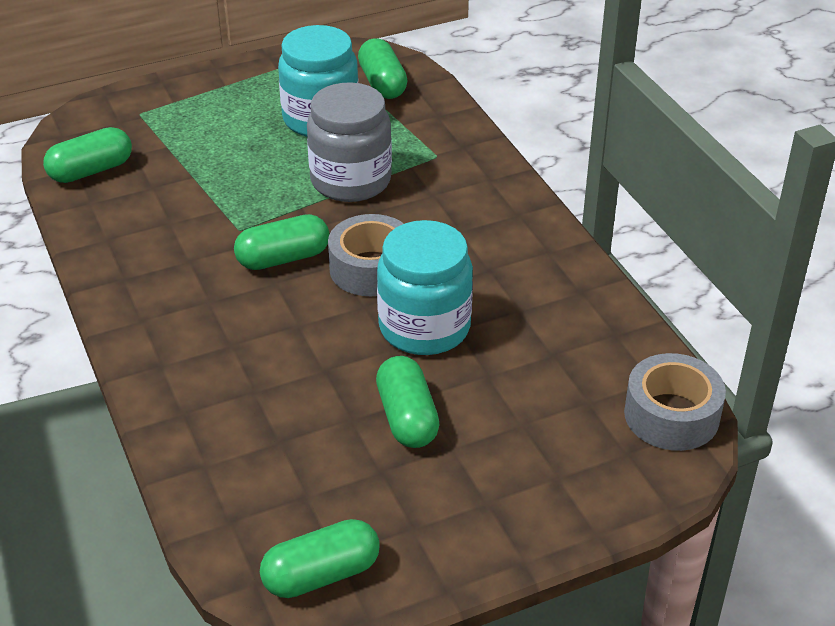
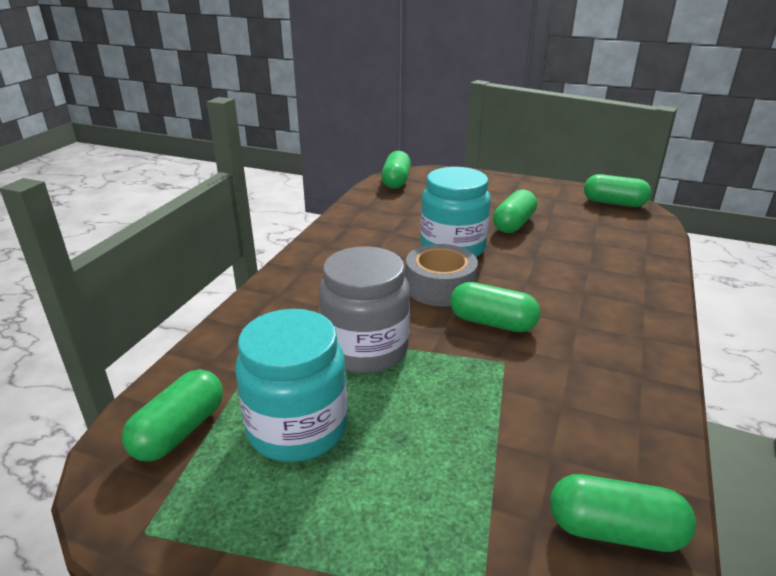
camera: 135 degrees left, 10 degrees down
(671, 415) = (396, 181): grey tape -> green capsule

